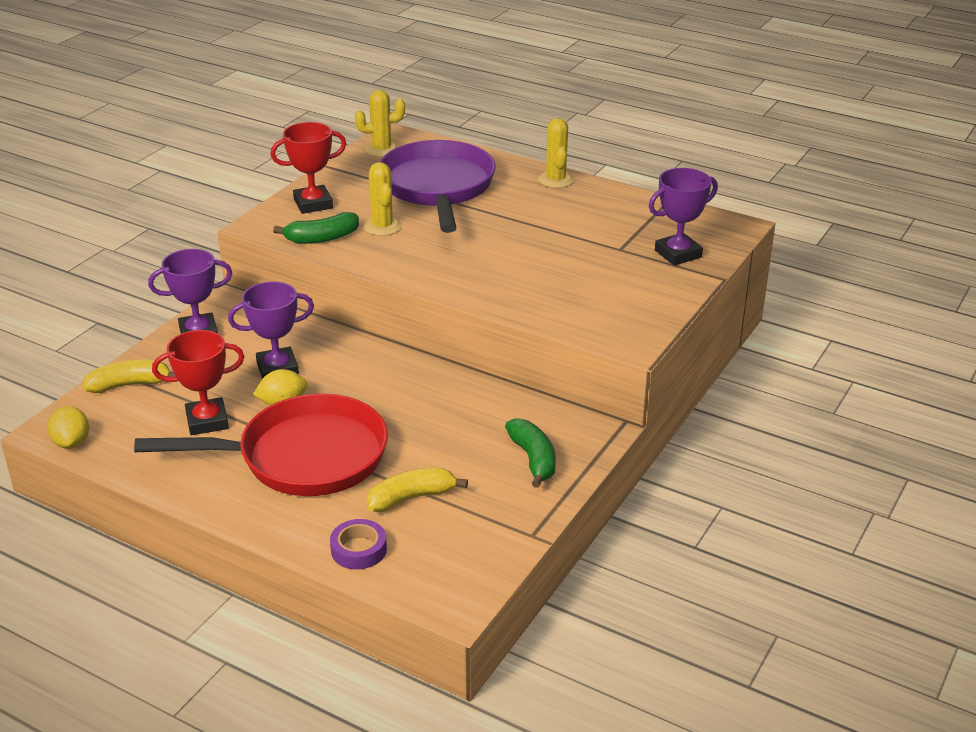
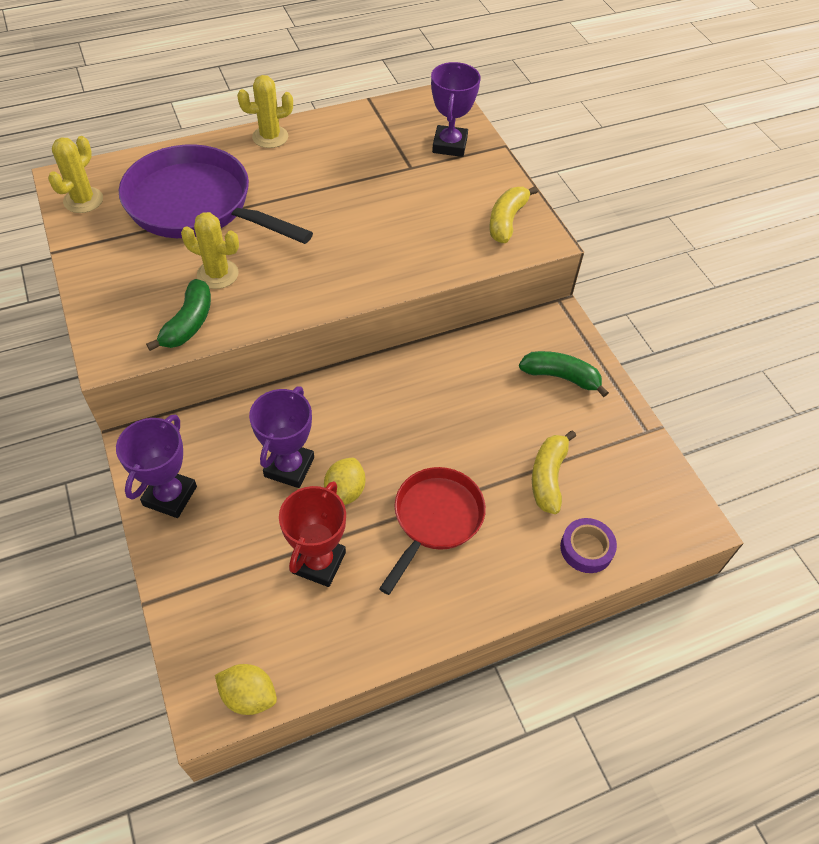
camera: 55 degrees left, 20 degrees up
(130, 385) = (199, 596): yellow banana -> yellow banana (507, 221)
(303, 457) = (435, 519): red pan -> red pan, size x0.61
(313, 204) = (120, 296): red trophy -> none
(555, 180) = (270, 137): yellow cactus -> yellow cactus turned 45 degrees counterclockwise

